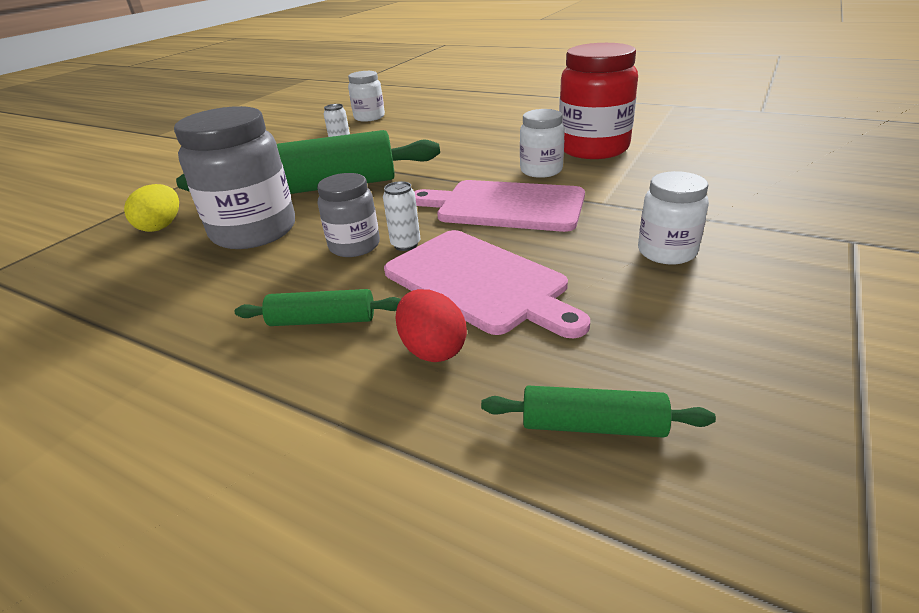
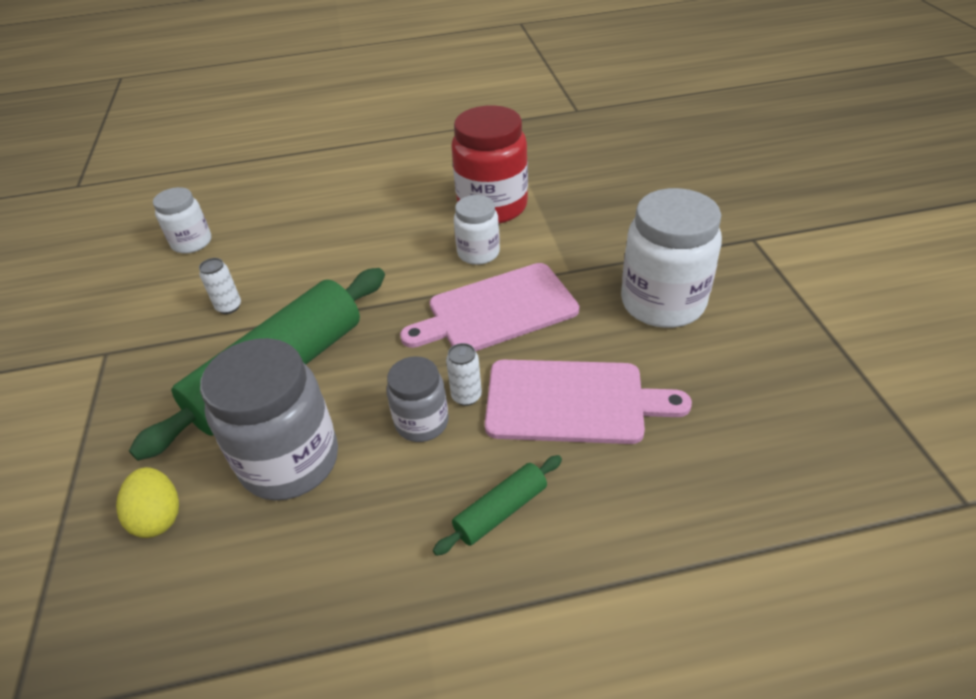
camera: 40 degrees left, 10 degrees up
(432, 349) = (614, 481): red egg -> none
(592, 425) = (765, 472): green rolling pin -> none
(666, 252) = (662, 303): white jar -> white jar, size x1.77

